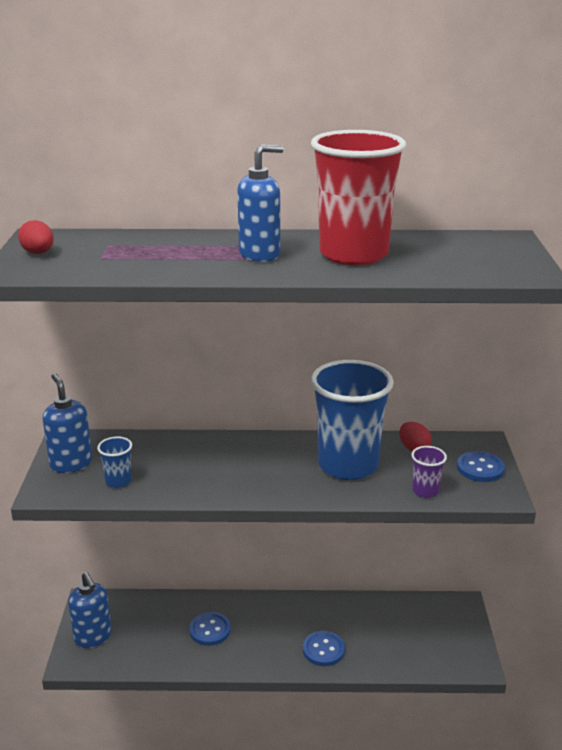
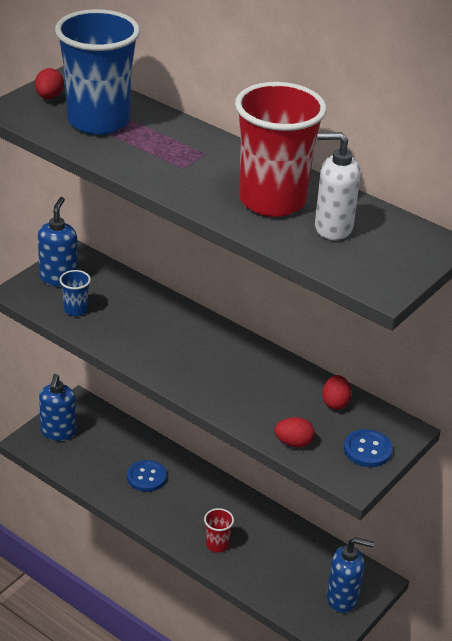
camera: 35 degrees right, 10 degrees up
(260, 255) = (200, 168): blue soap dispenser -> blue soap dispenser (342, 598)
(323, 650) = (217, 544): blue button -> red cup
(348, 465) = (260, 388): blue cup -> blue cup (98, 121)
(425, 491) = (293, 443): purple cup -> red egg
(428, 254) = (332, 228): none -> white soap dispenser

